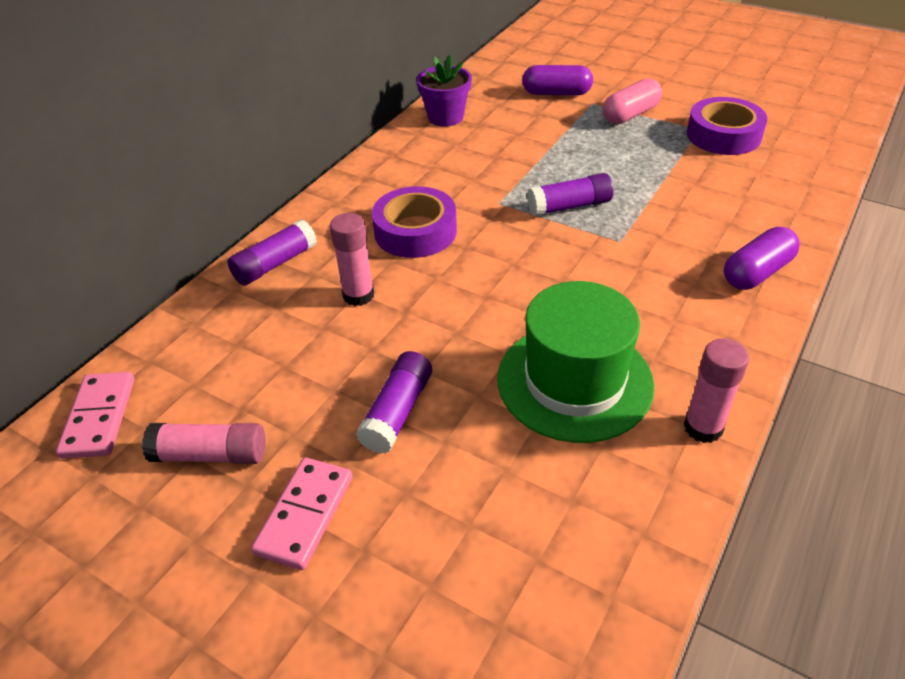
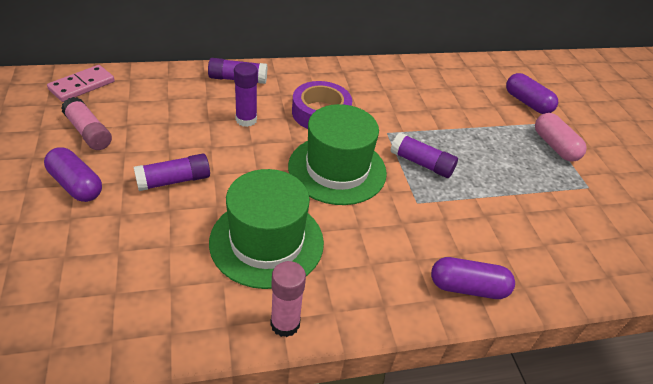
camera: 40 degrees right, 0 degrees up
(304, 515) = (76, 185): pink domino -> purple capsule
(358, 295) = (246, 120): pink glue stick -> purple glue stick
(445, 117) = (437, 71): purple flower pot -> none
(517, 268) = (337, 169): none -> green hat
(630, 114) = (554, 146): pink capsule -> pink capsule turned 60 degrees clockwise
(723, 135) = (600, 203): purple tape -> none

